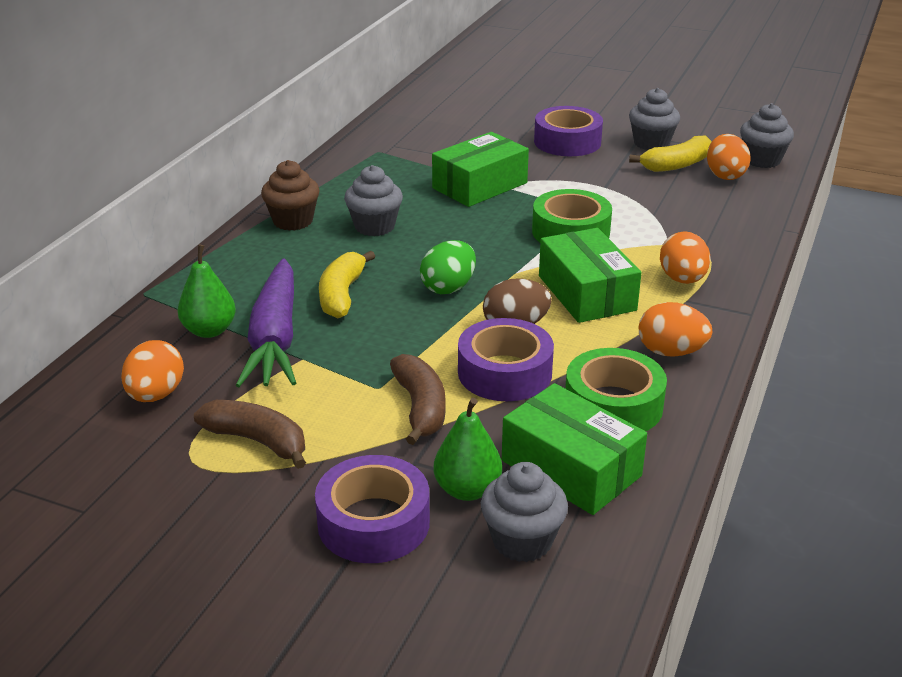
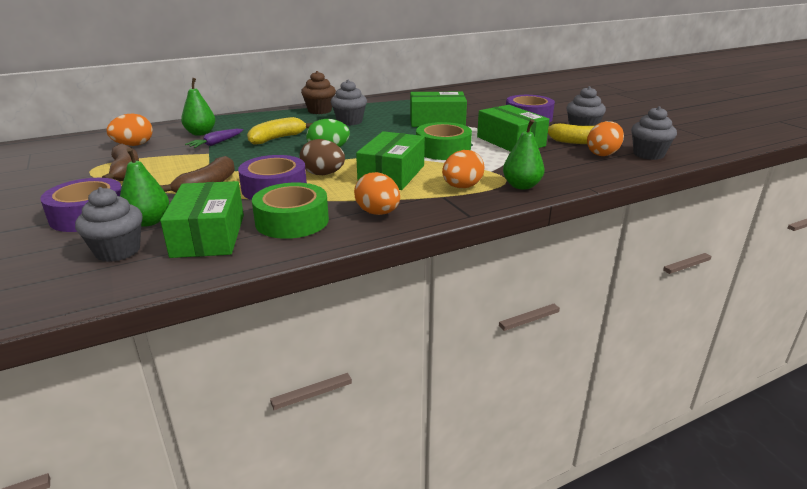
camera: 40 degrees right, 5 degrees down
(275, 338) = (216, 143): purple carrot -> purple carrot, size x0.48
(614, 190) = (510, 141): none -> green box
(729, 253) = (521, 186): none -> green pear

